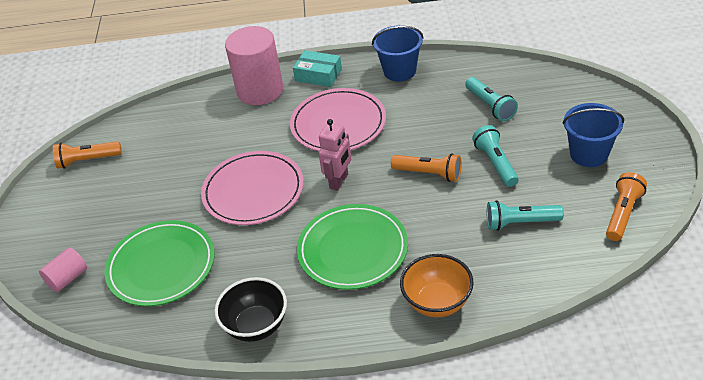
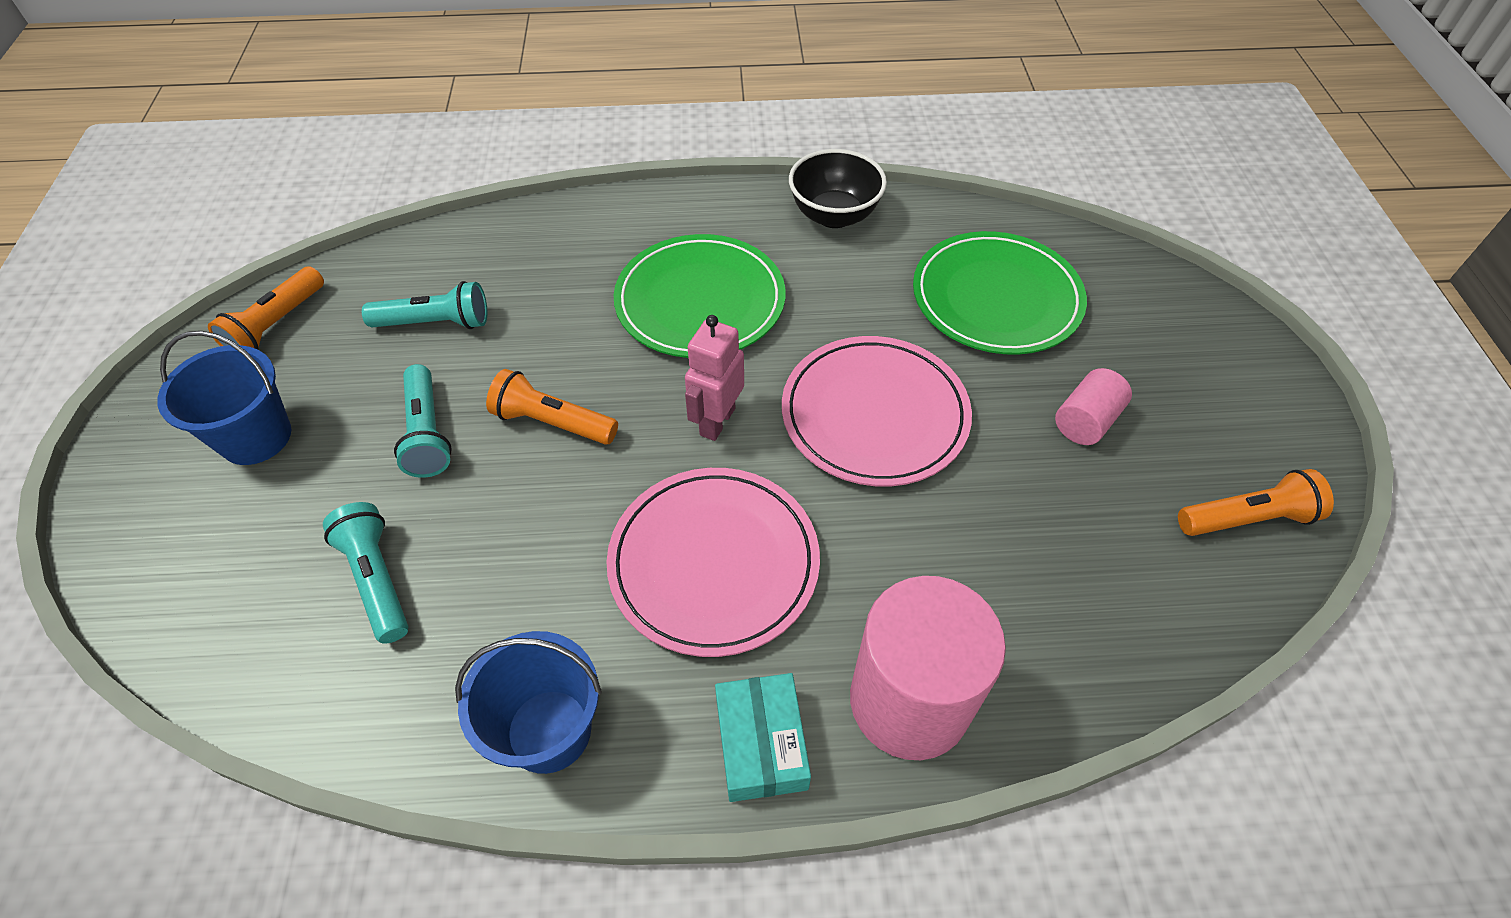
camera: 175 degrees right, 10 degrees up
(67, 278) = (1139, 291): pink cylinder -> pink cylinder (1086, 421)
(318, 75) = (761, 743): turquoise box -> turquoise box turned 60 degrees clockwise
(437, 302) = (592, 227): orange bowl -> none

